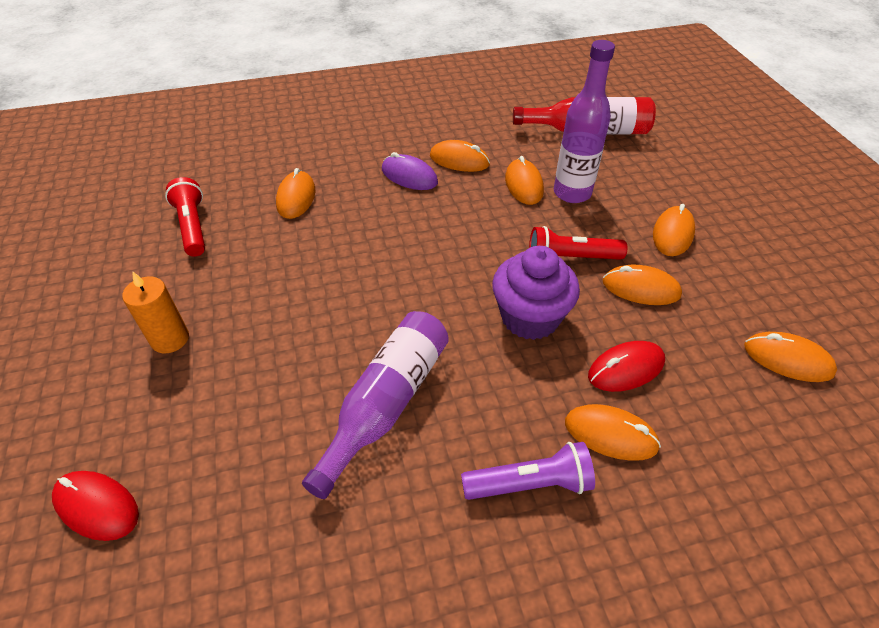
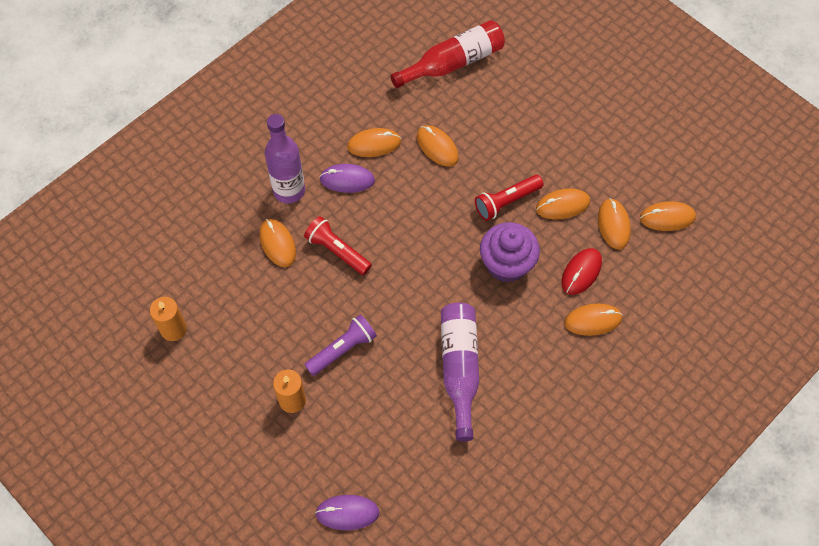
camera: 30 degrees left, 15 degrees up
(97, 506) = (347, 513): red mouse -> purple mouse
(133, 222) = (173, 329): none -> orange candle
(192, 227) = (223, 309): red flashlight -> red flashlight (337, 251)
(530, 484) = (566, 372): purple flashlight -> purple flashlight (342, 349)
(572, 193) = (476, 139): purple bottle -> purple bottle (289, 190)
(672, 234) = (562, 145): orange mouse -> orange mouse (613, 225)

